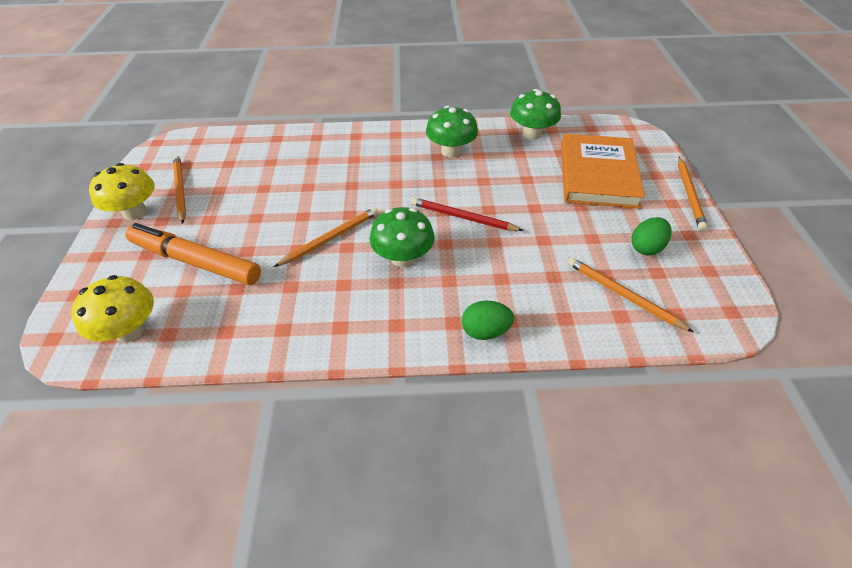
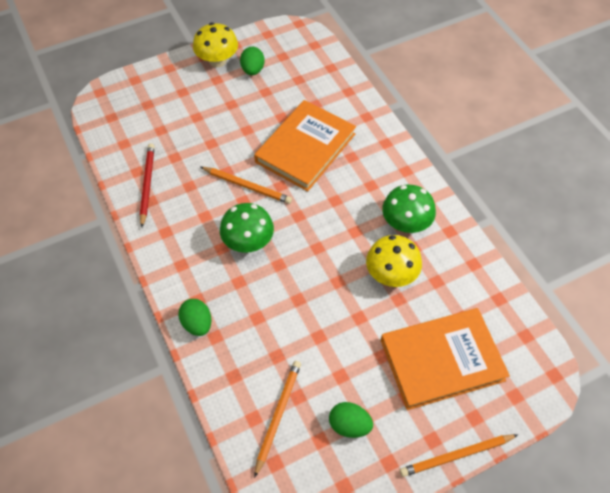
camera: 65 degrees right, 10 degrees up
(130, 330) = (118, 123): yellow mushroom -> yellow mushroom (391, 274)
(180, 190) = (253, 70): orange pencil -> green egg
(195, 262) = (187, 121): orange marker -> none
(318, 184) = (305, 148): none -> orange book
(463, 217) = (316, 265): red pencil -> red pencil (147, 185)
(532, 134) = (478, 282): green mushroom -> none

